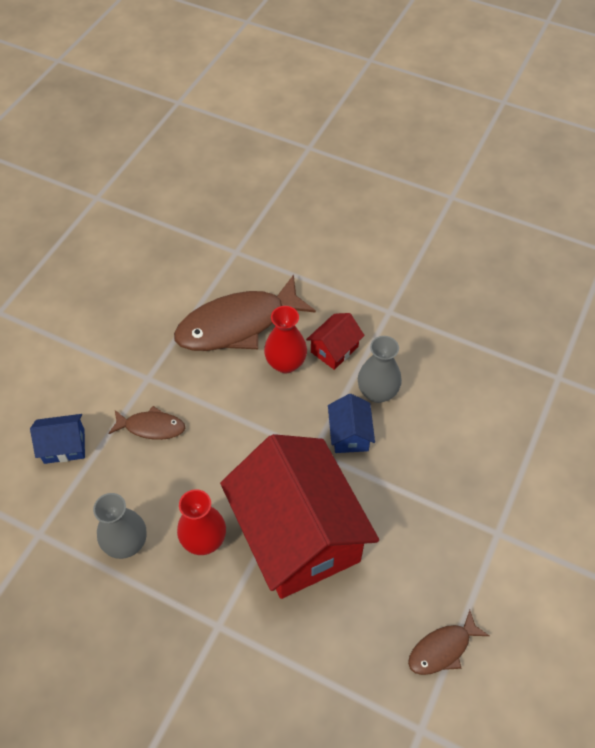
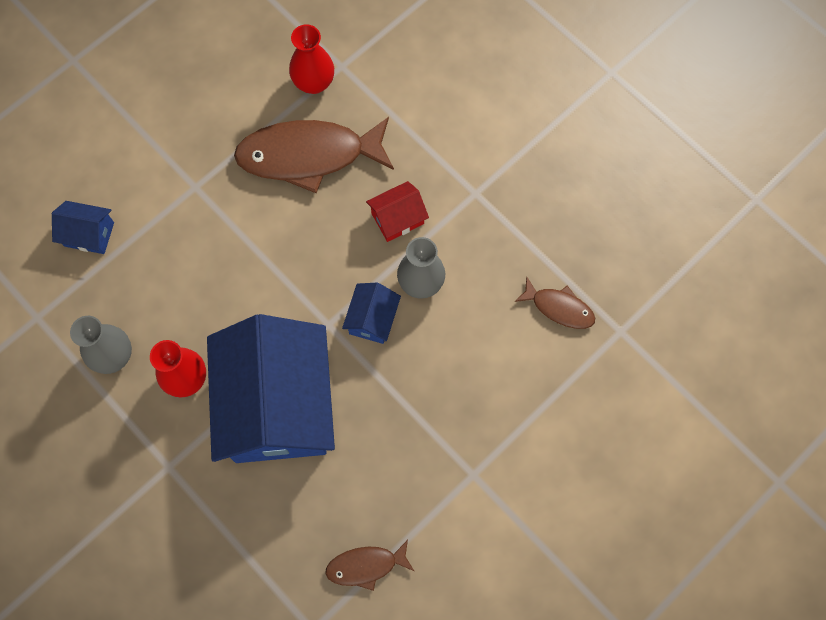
camera: 20 degrees right, 15 degrees up
(151, 427) = (179, 243): brown fish -> brown fish (559, 308)
(285, 363) = (340, 217): red vase -> red vase (314, 83)
(298, 534) = (277, 405): red house -> blue house

